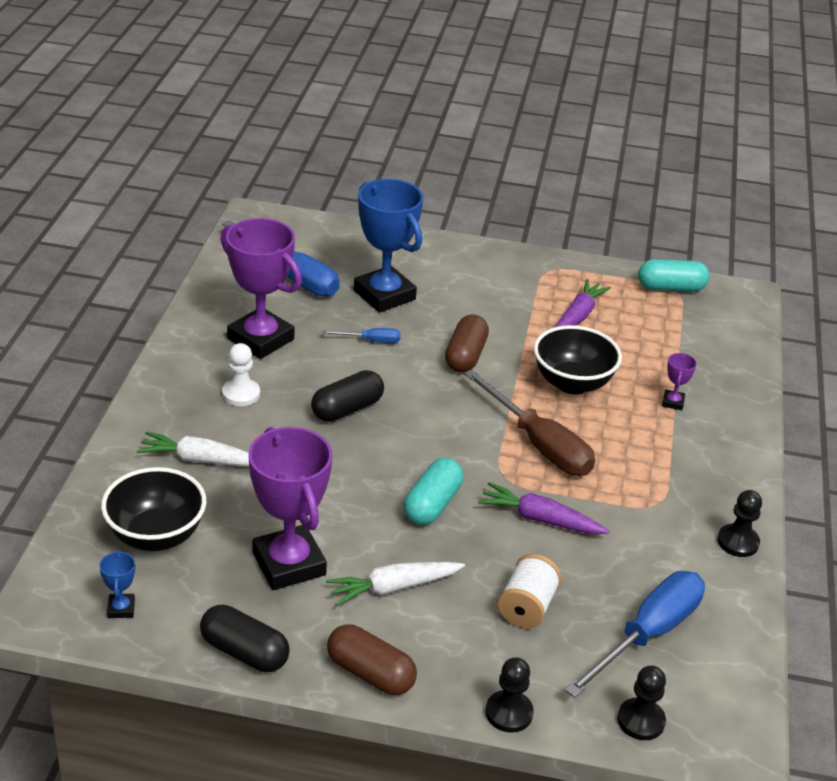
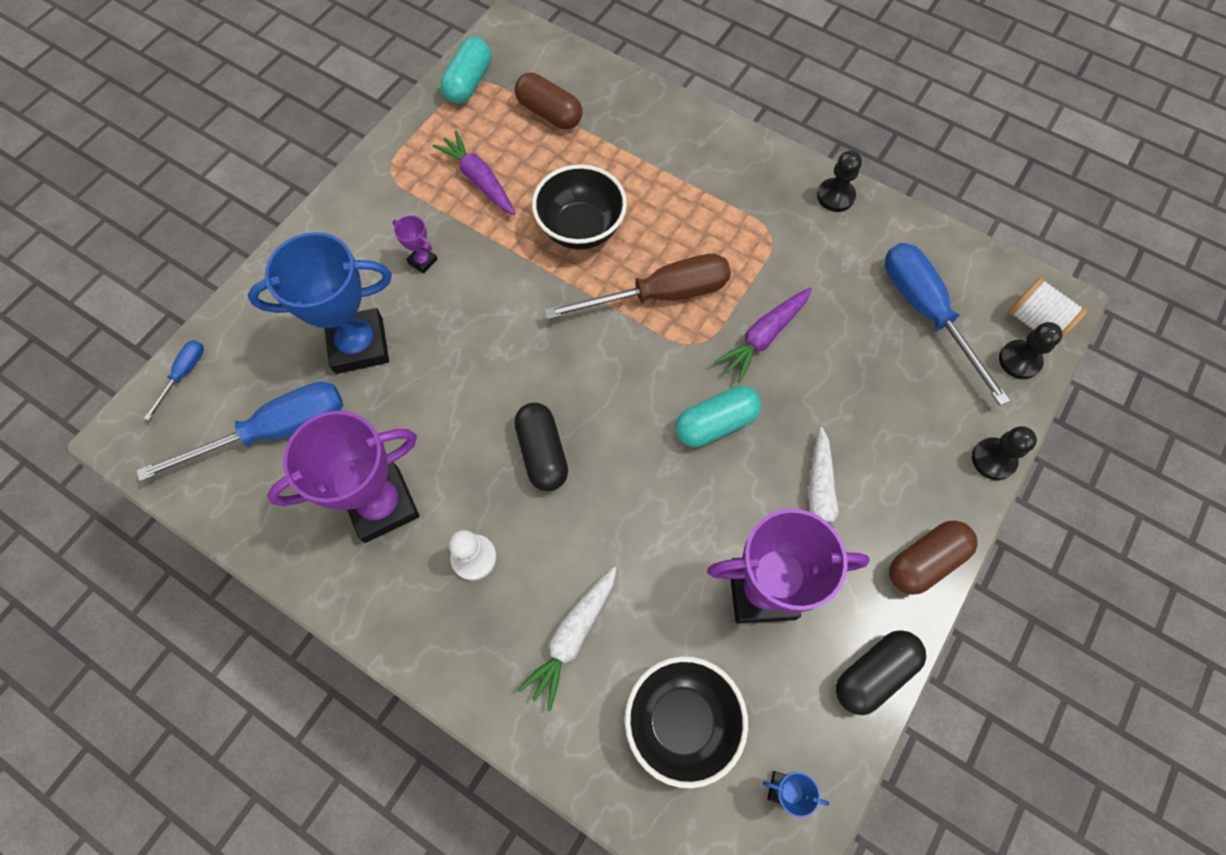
camera: 65 degrees left, 30 degrees up
(371, 341) = (435, 388): blue screwdriver -> blue screwdriver (184, 374)
(432, 504) = (716, 423): turquoise capsule -> turquoise capsule turned 75 degrees counterclockwise
(465, 356) = (500, 306): brown capsule -> brown capsule (549, 113)
(527, 607) = (872, 394): white spool -> white spool (1035, 322)
(673, 402) = (639, 160): purple trophy -> purple trophy (422, 261)

